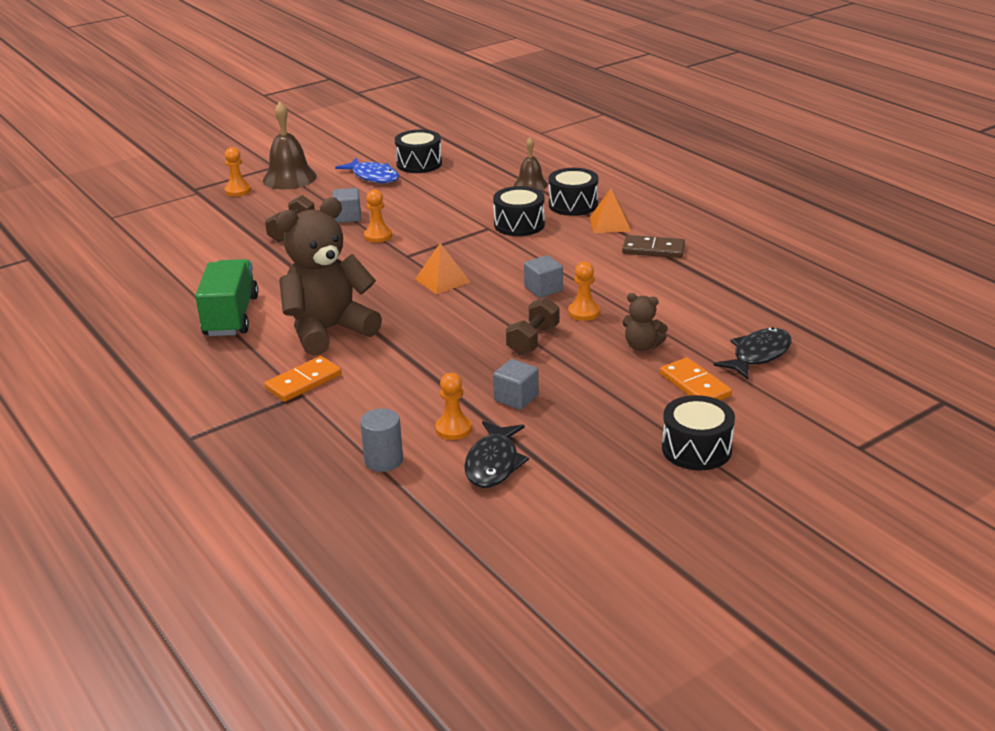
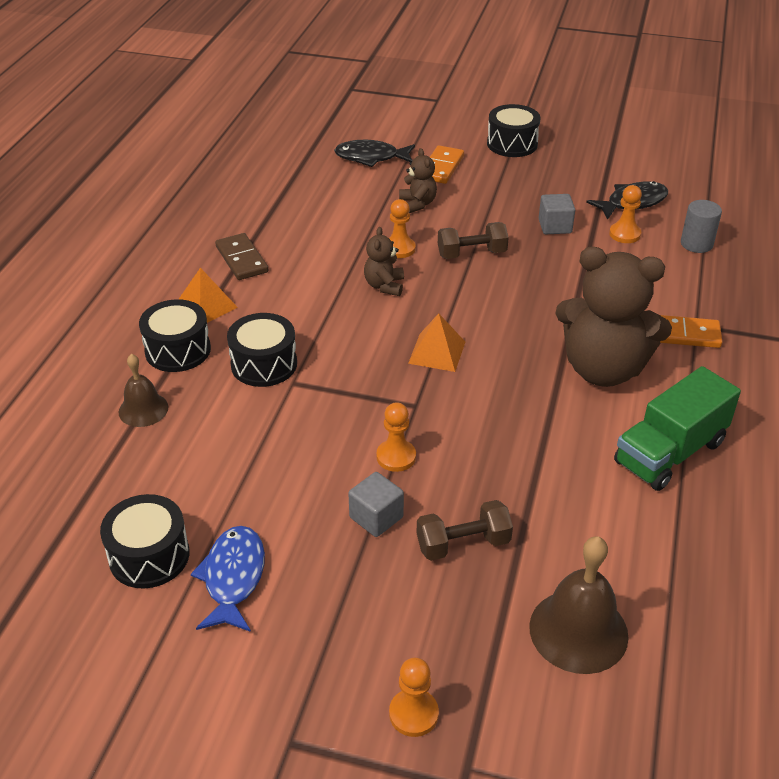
camera: 130 degrees left, 10 degrees up
(289, 178) = (316, 681): brown bell -> brown bell (578, 631)
(543, 289) = (384, 286): grey cube -> brown teddy bear

